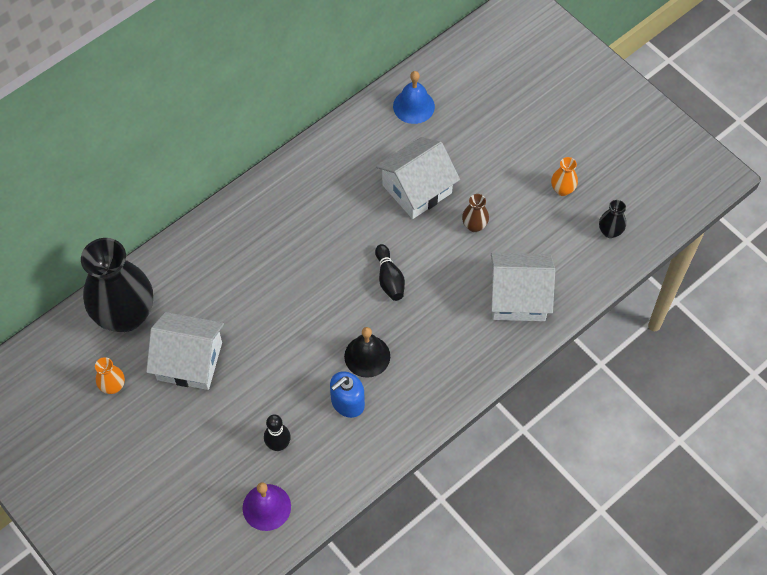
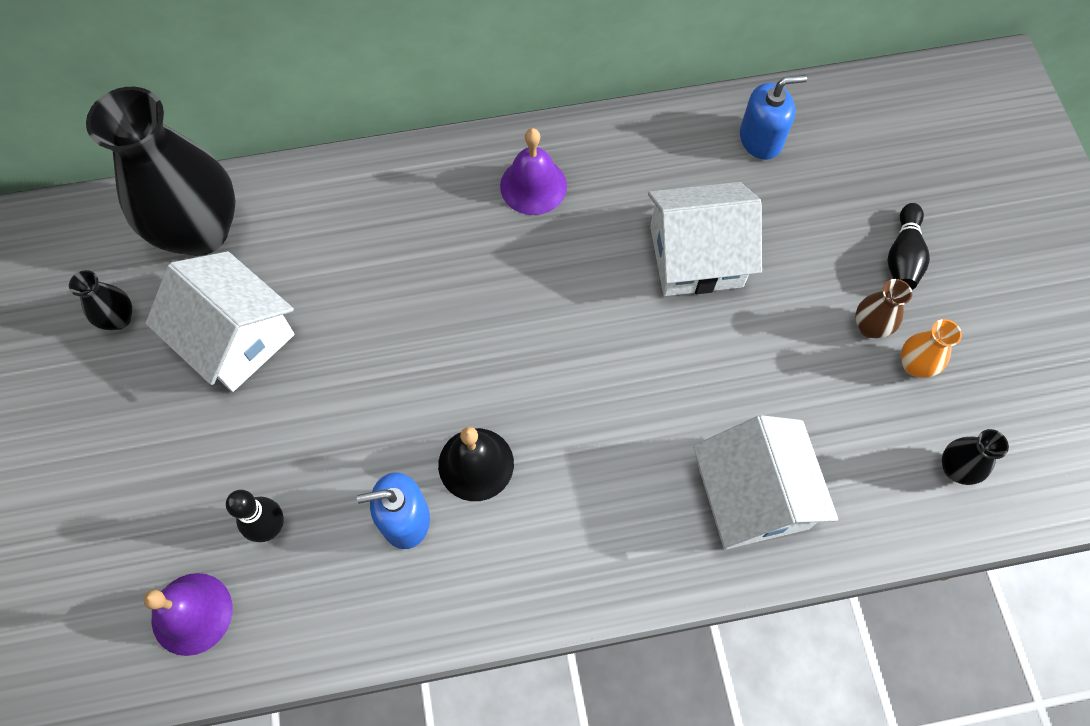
camera: 30 degrees right, 5 degrees up
(113, 386) = (119, 319): orange vase -> black vase
(302, 194) = (533, 186): none -> purple bell
(389, 279) = (578, 366): black bowling pin -> black bowling pin (903, 256)
(413, 106) = (761, 139): blue bell -> blue soap dispenser
(474, 225) = (748, 351): brown vase -> brown vase (870, 327)
(518, 297) = (752, 496): white house -> white house turned 45 degrees clockwise

